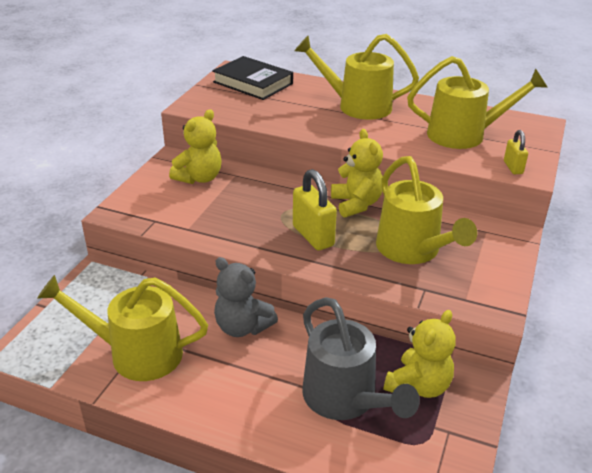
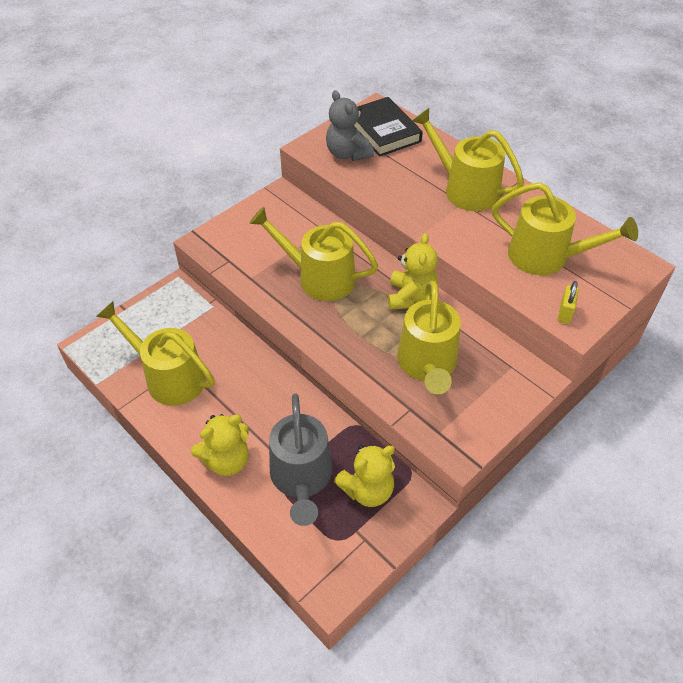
camera: 25 degrees right, 15 degrees up
(199, 178) = (290, 224): yellow teddy bear -> yellow teddy bear (227, 460)
(242, 327) = (260, 382): grey teddy bear -> grey teddy bear (347, 154)
(257, 211) = (318, 277): none -> yellow watering can
(313, 236) = (349, 320): yellow padlock -> none

